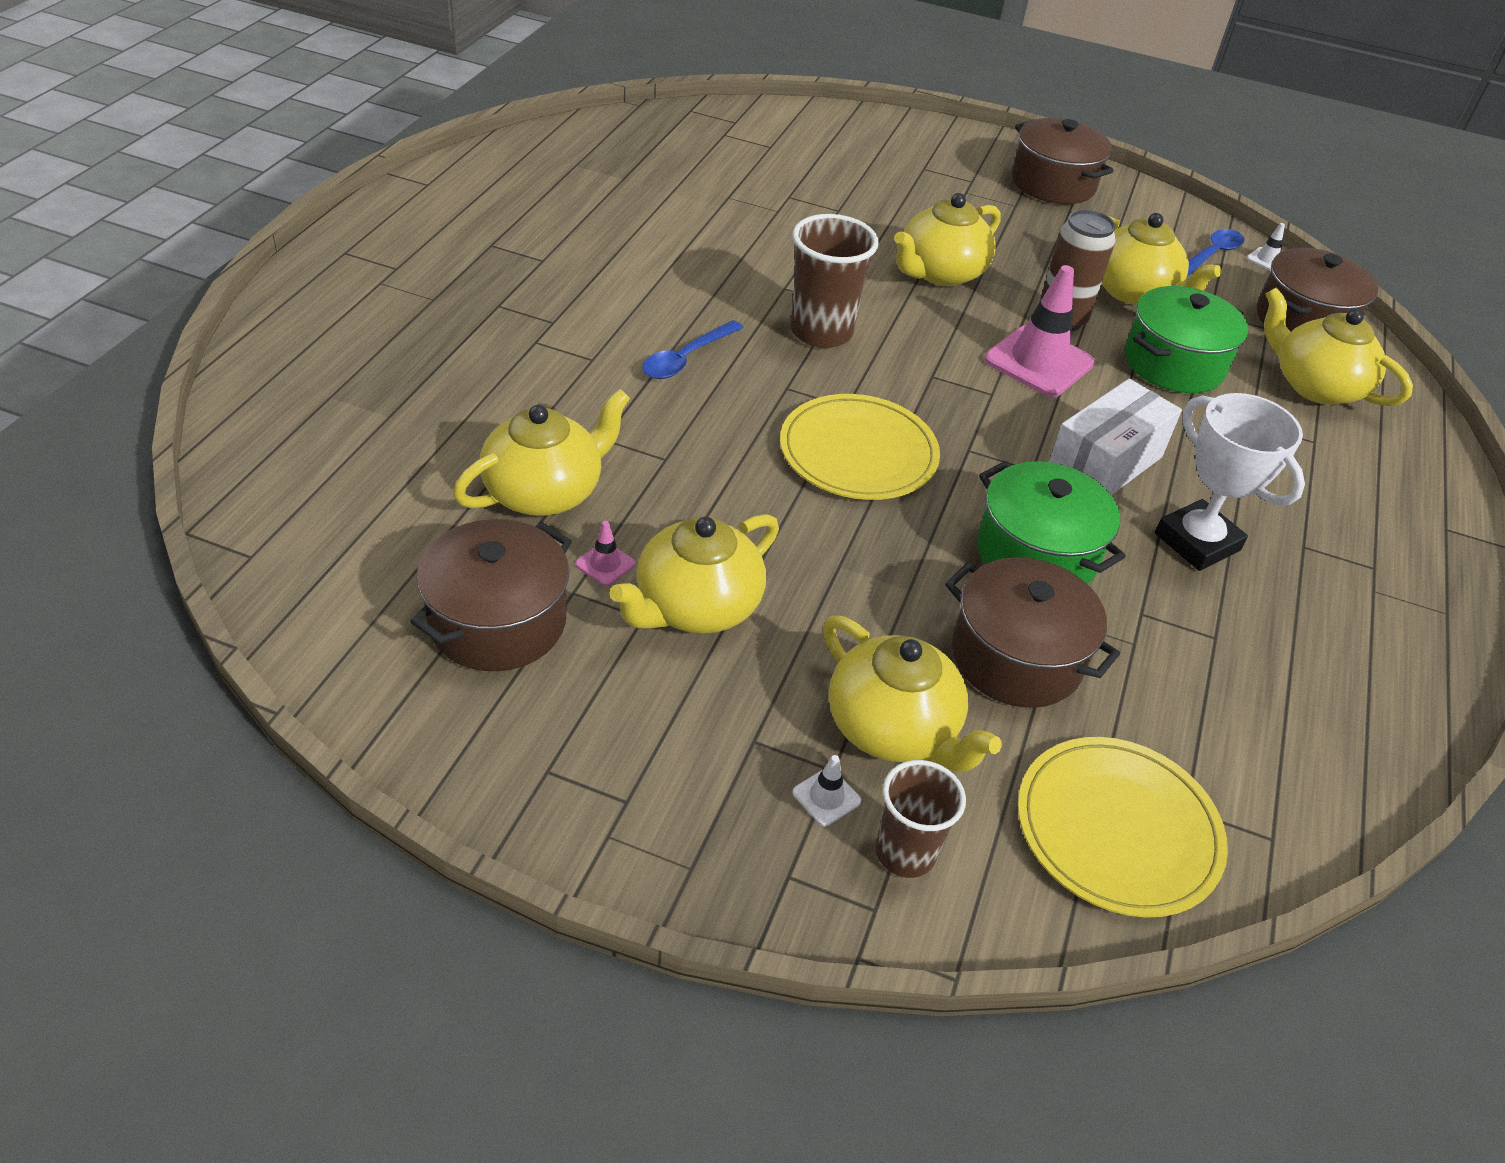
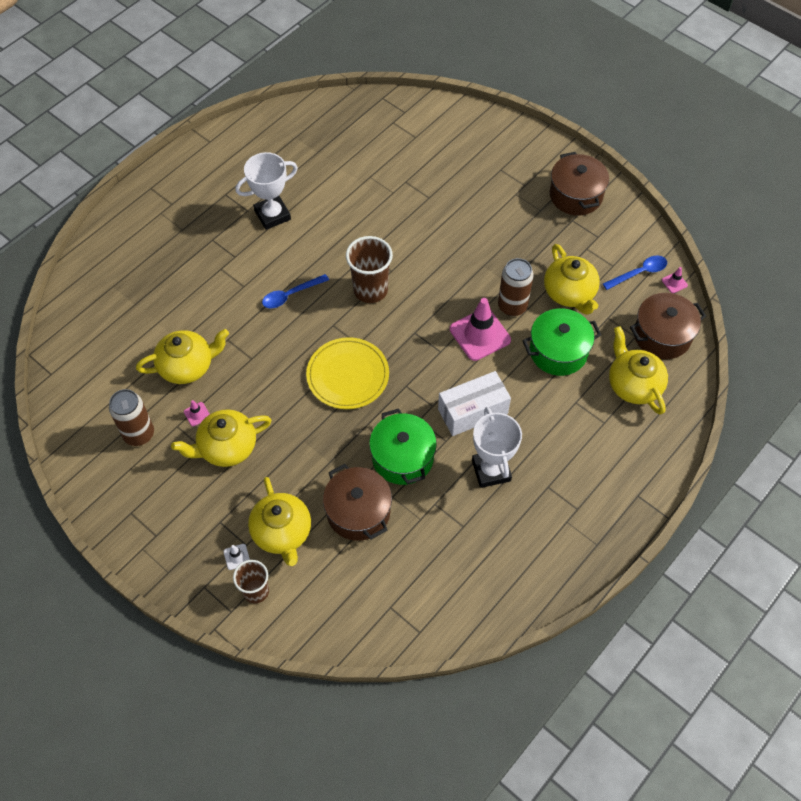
camera: 25 degrees right, 15 degrees up
(497, 622) = (139, 434): brown pot -> brown can
(591, 260) = (272, 215): none -> white trophy
(940, 272) = (461, 258): yellow teapot -> none
(1117, 829) = (352, 607): yellow plate -> none
(1266, 260) = (674, 282): white traffic cone -> pink traffic cone

